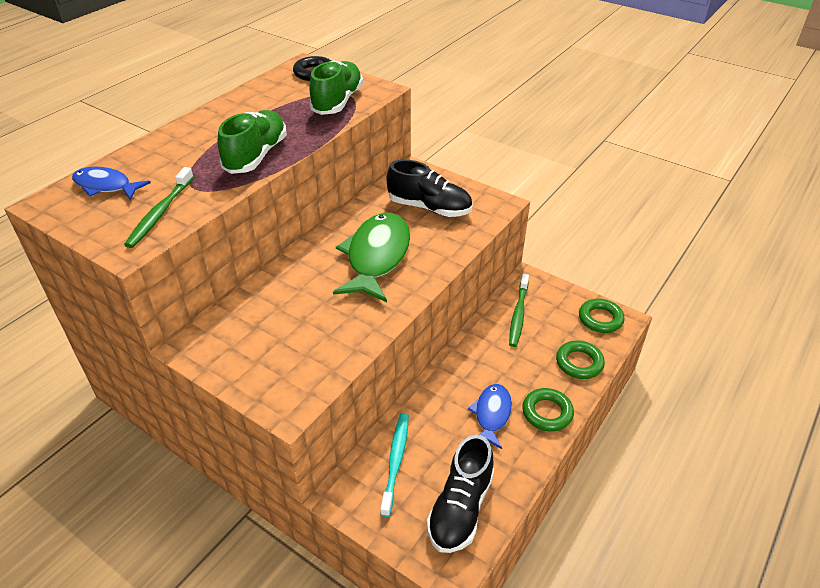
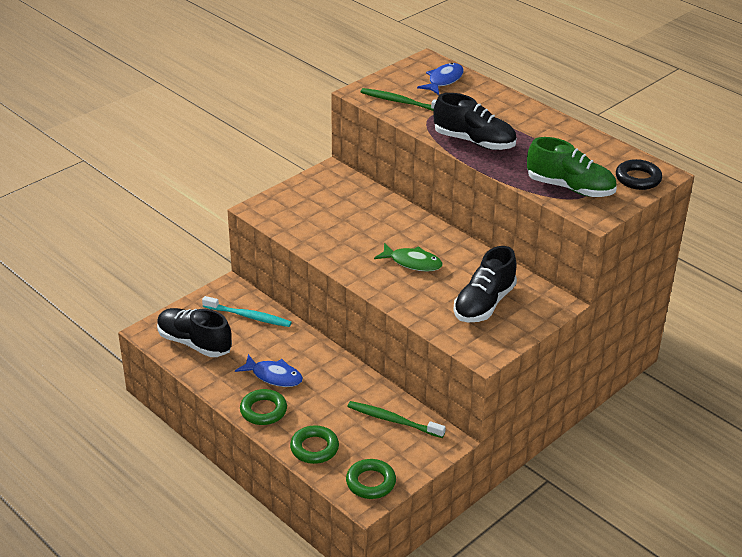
camera: 100 degrees right, 5 degrees down
(256, 156) = (474, 142): green shoe -> black shoe
(376, 257) = (412, 263): green fish -> green fish, size x0.57

